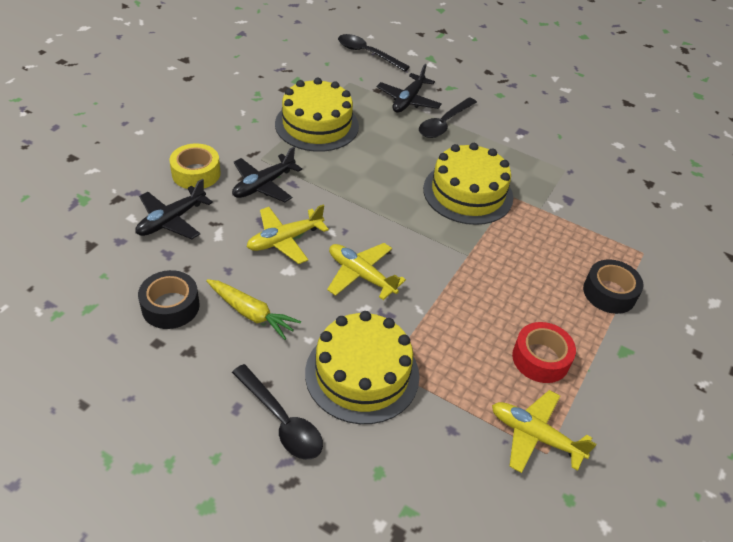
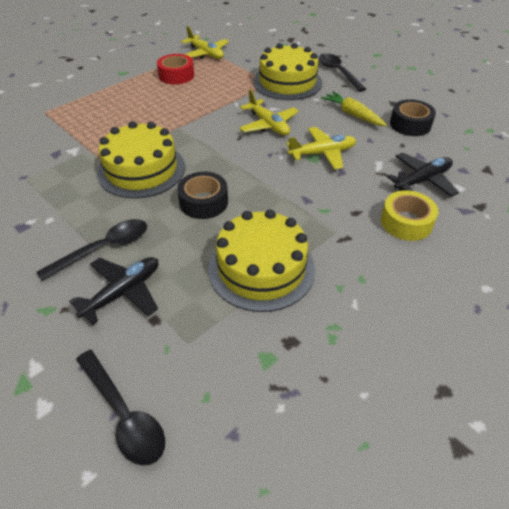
camera: 160 degrees left, 0 degrees up
(263, 185) = (336, 201): black plane -> none
(609, 293) = (98, 96): black tape -> black tape (203, 202)

